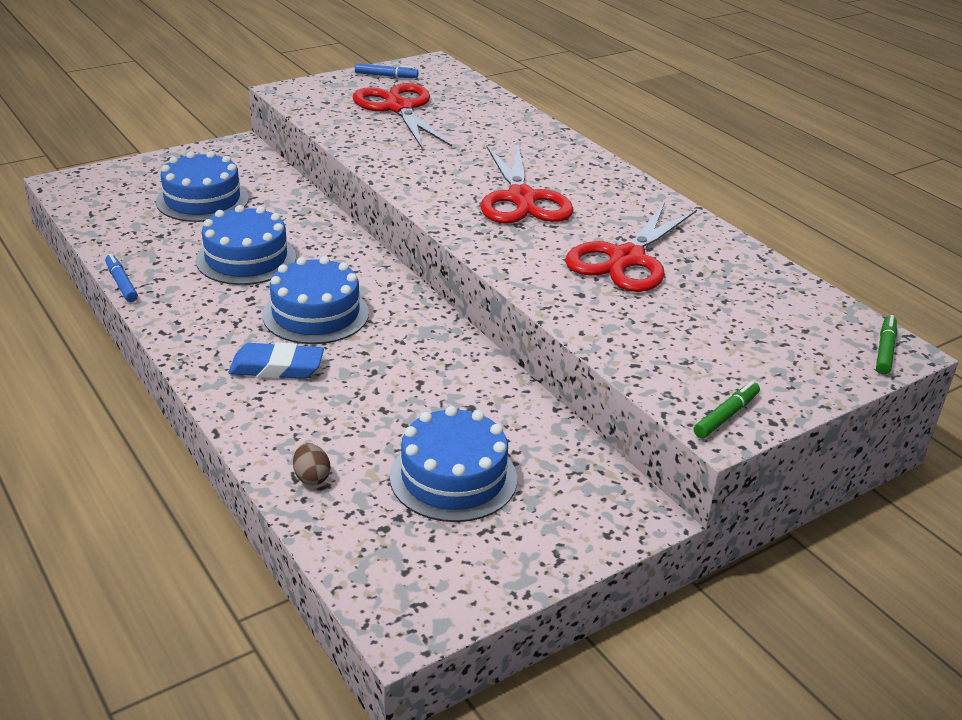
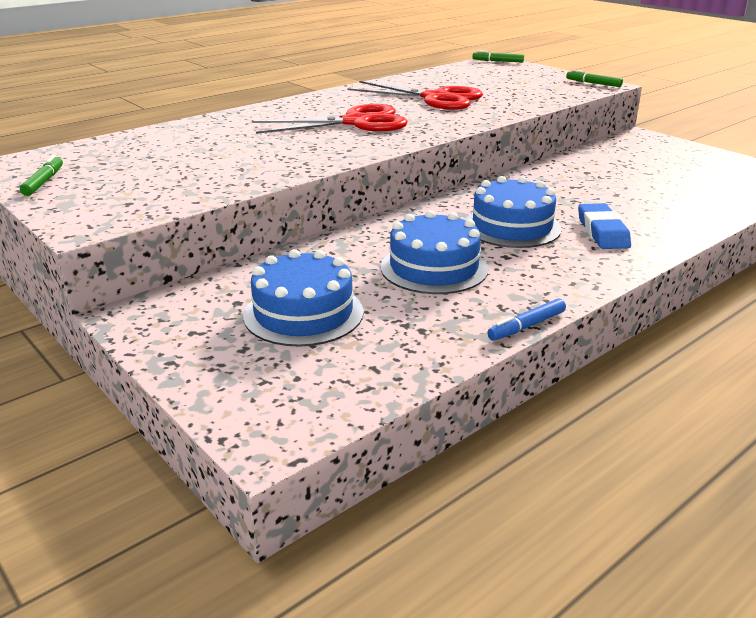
camera: 95 degrees left, 5 degrees down
(311, 477) = (712, 207): brown egg -> none
(386, 76) = (44, 182): blue marker -> green marker
(399, 108) = (153, 169): red scissors -> none
(453, 477) = (662, 172): blue cake -> none

